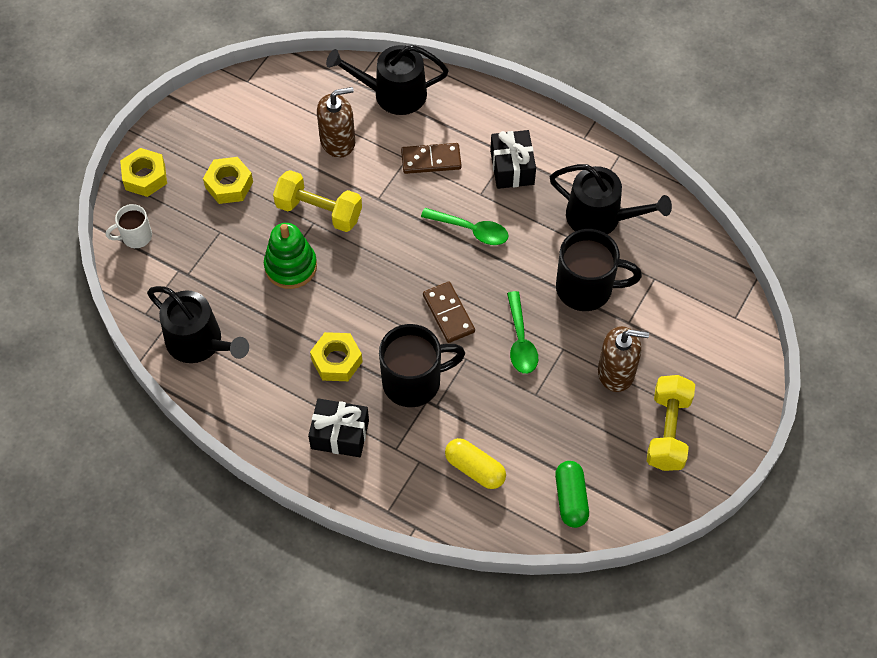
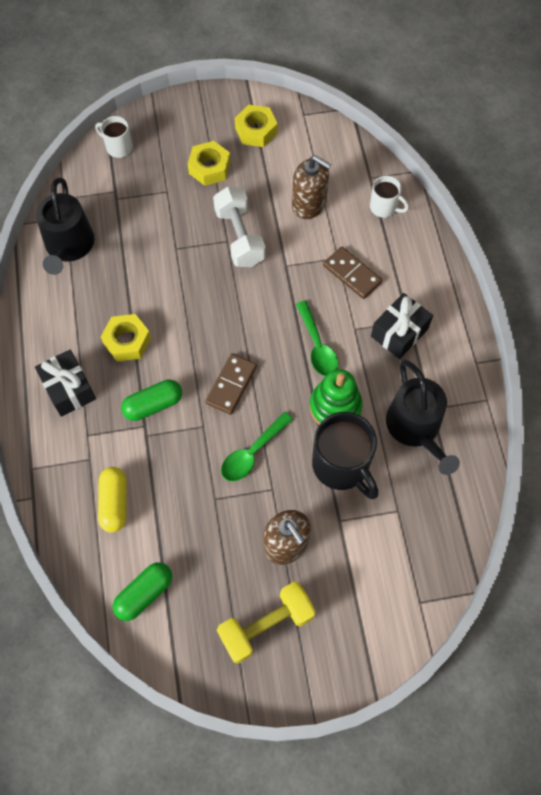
camera: 50 degrees right, 5 degrees up
(145, 177) = (169, 116): yellow nut -> yellow nut (256, 131)
(290, 266) = (178, 254): green stacking toy -> green stacking toy (335, 407)
(319, 211) = (240, 237): yellow dumbbell -> white dumbbell
(393, 94) = (384, 207): black watering can -> white mug
(414, 381) = (153, 405): black mug -> green capsule

